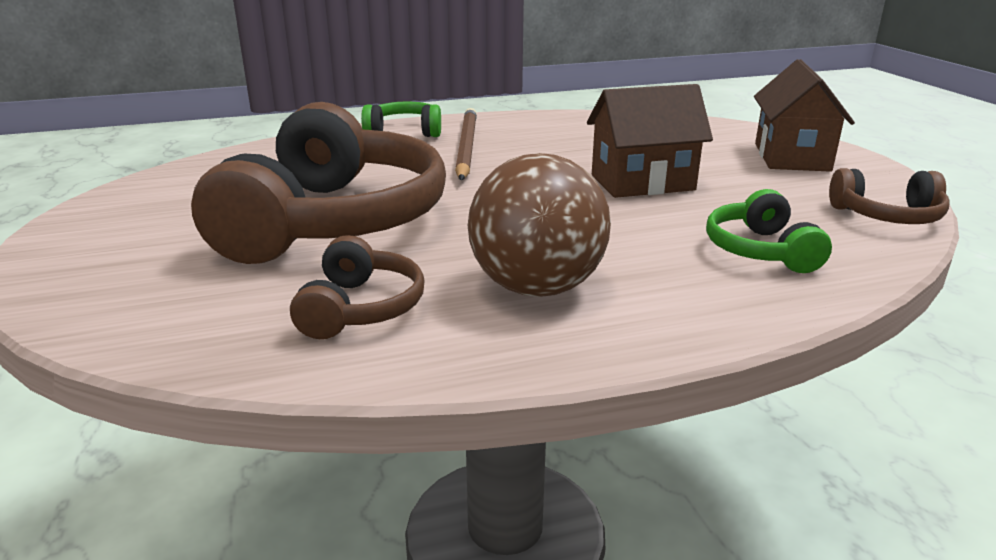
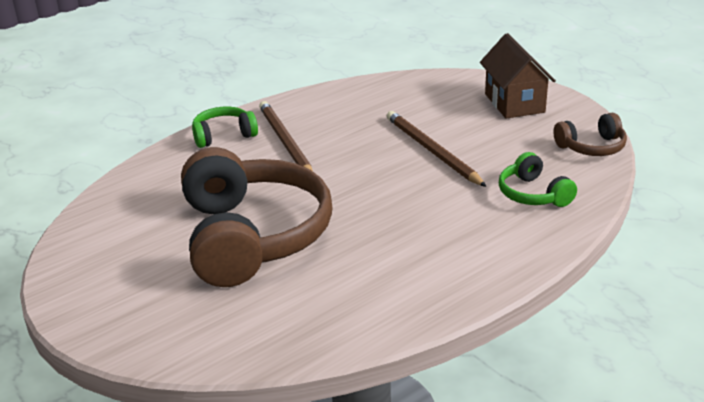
camera: 20 degrees left, 5 degrees up
(361, 308) = (332, 298): brown headphones -> none
(537, 287) = (423, 256): brown ball -> none
(642, 182) = (432, 151): brown house -> brown pencil

